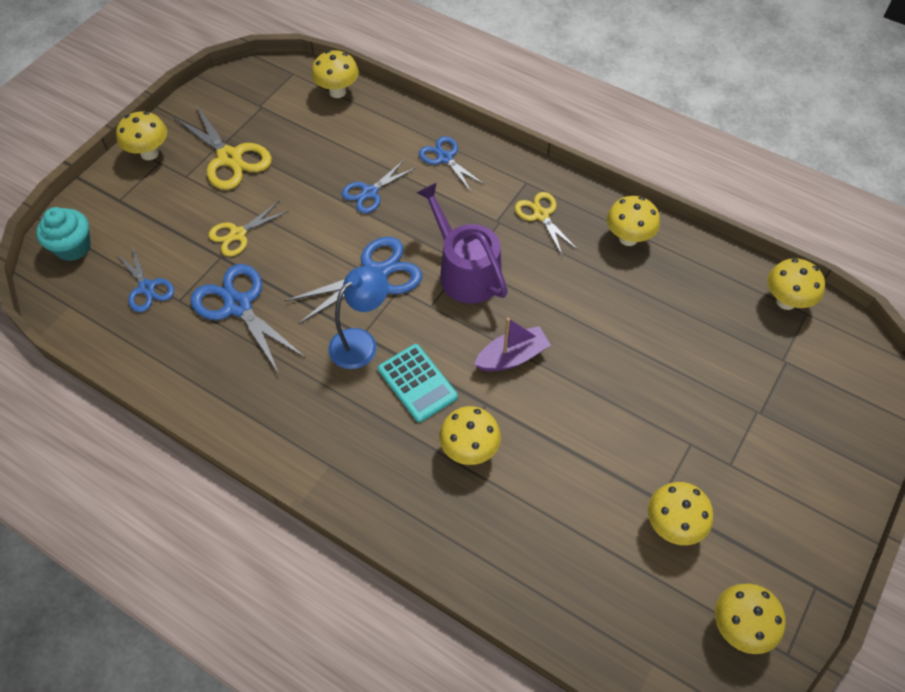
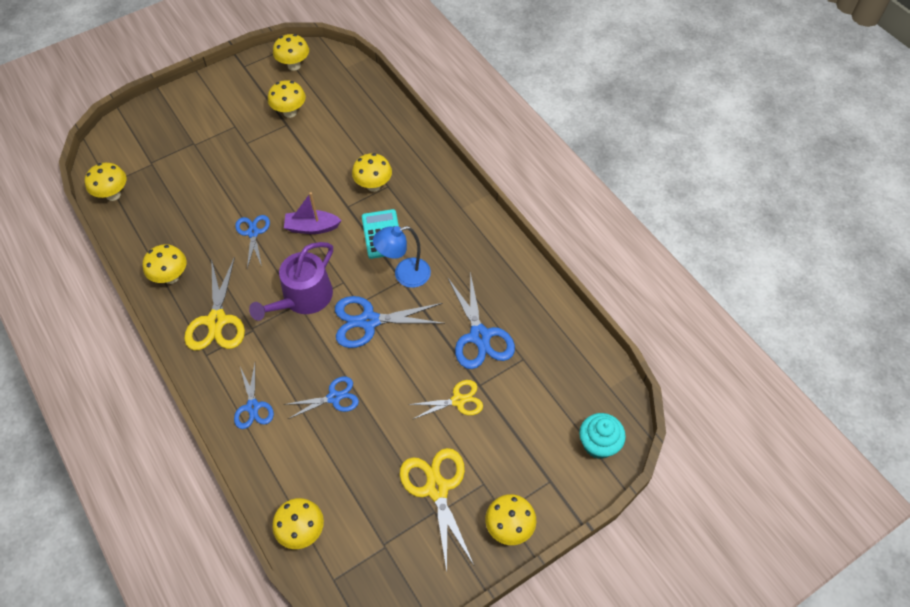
camera: 155 degrees left, 0 degrees up
(146, 288) = (545, 379): blue scissors -> blue scissors (253, 233)
(465, 271) = (303, 298): purple watering can -> purple watering can turned 45 degrees clockwise
(541, 215) = (217, 321): yellow scissors -> yellow scissors, size x1.60

